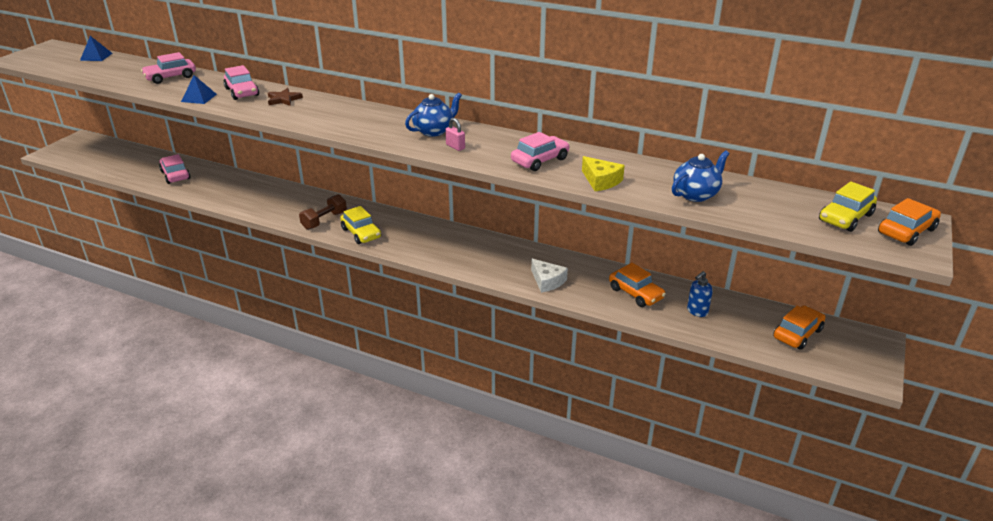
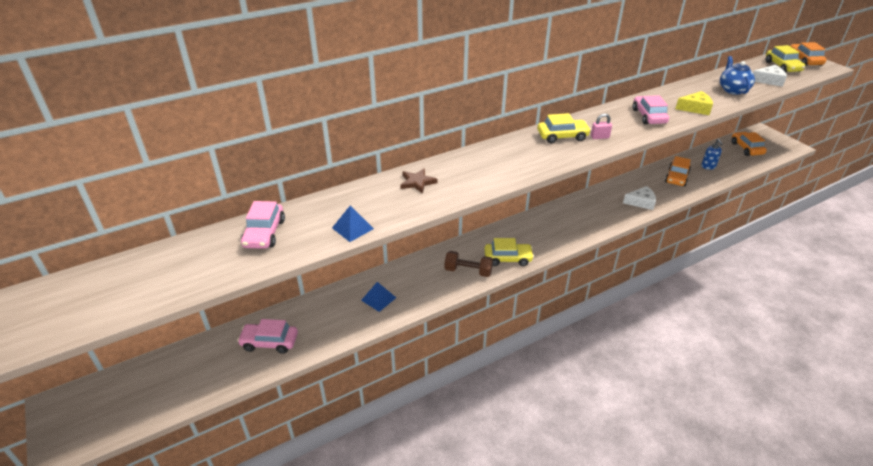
camera: 55 degrees left, 5 degrees up
(96, 56) = (103, 275): blue pyramid -> blue pyramid (378, 299)
(242, 92) = (369, 199): pink car -> none
(324, 220) = (468, 271): brown dumbbell -> brown dumbbell turned 60 degrees counterclockwise
(434, 131) = (562, 136): blue teapot -> yellow car
(636, 293) = (676, 177): orange car -> orange car turned 120 degrees clockwise
(772, 214) = (769, 80): none -> white cheese

